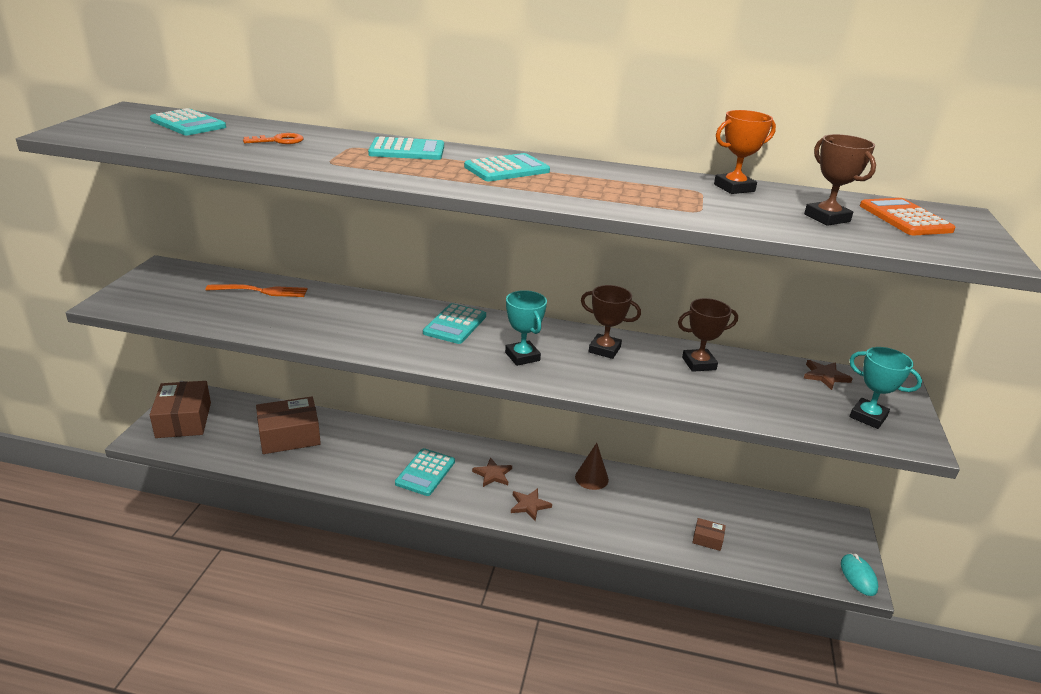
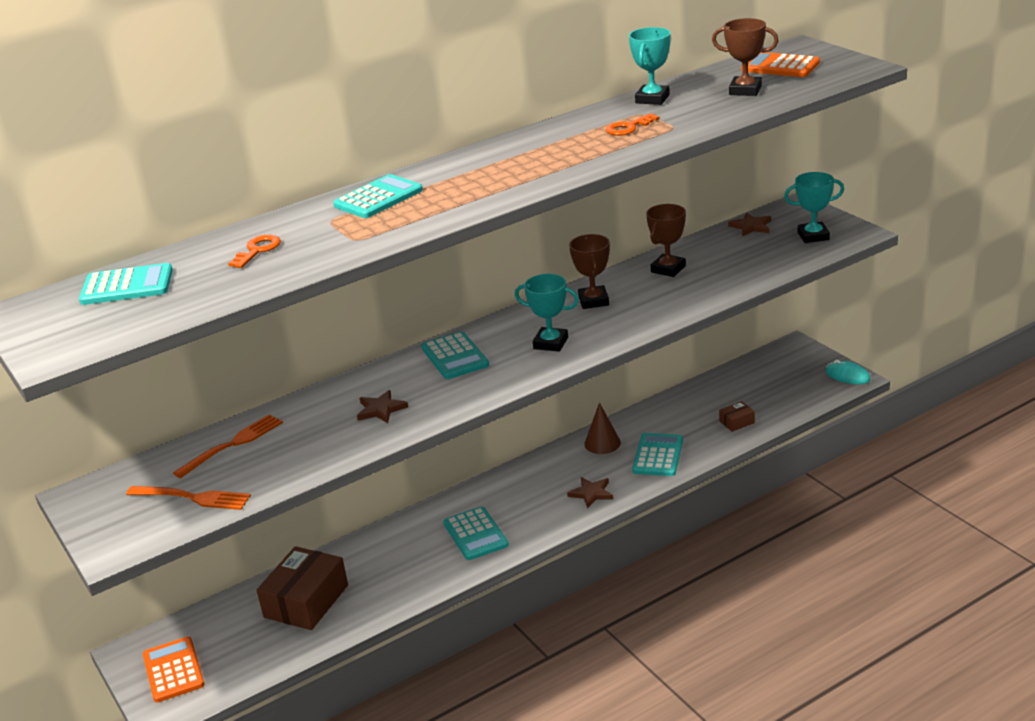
camera: 40 degrees left, 0 degrees up
(183, 420) = (173, 670): brown box -> orange calculator
(187, 304) = (193, 498): none -> orange fork
(493, 474) = (529, 495): brown star -> brown star (381, 409)
(507, 169) = (488, 169): turquoise calculator -> turquoise calculator (658, 455)
(604, 349) = (593, 301): brown trophy -> brown trophy turned 75 degrees counterclockwise
(665, 194) = (628, 128): none -> orange key
(734, 188) = (652, 99): orange trophy -> turquoise trophy

